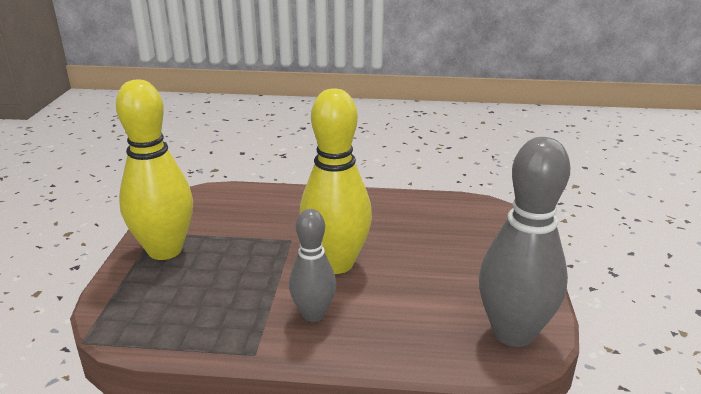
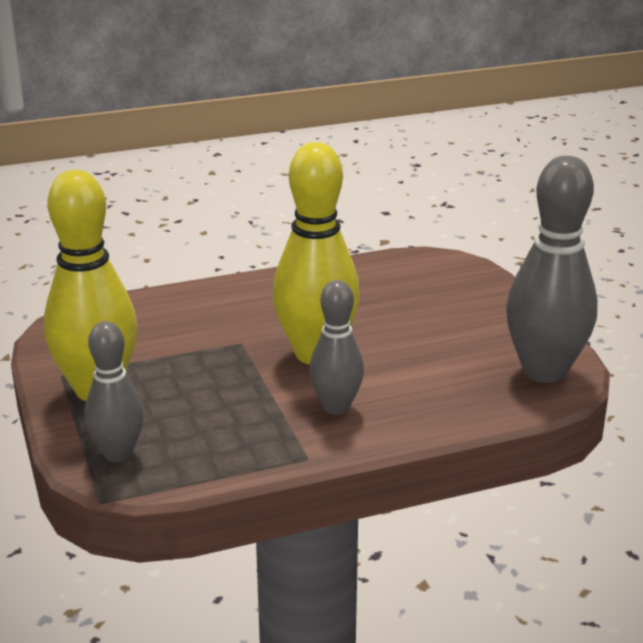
camera: 25 degrees left, 0 degrees up
(130, 305) = (118, 454): none -> grey bowling pin

